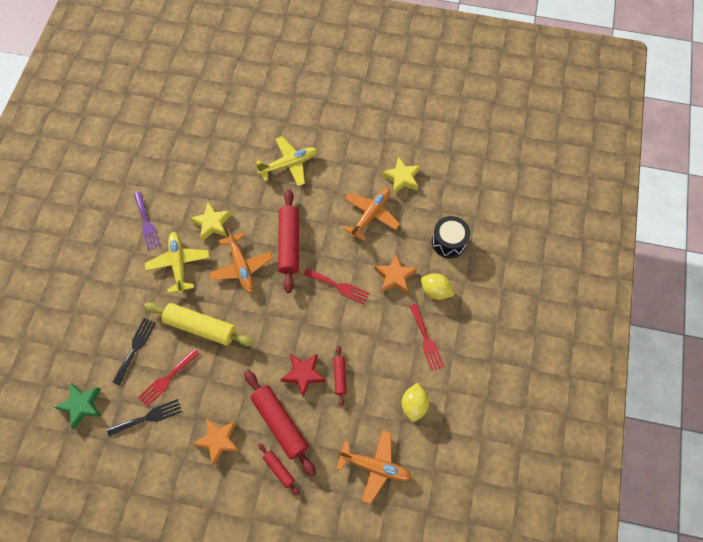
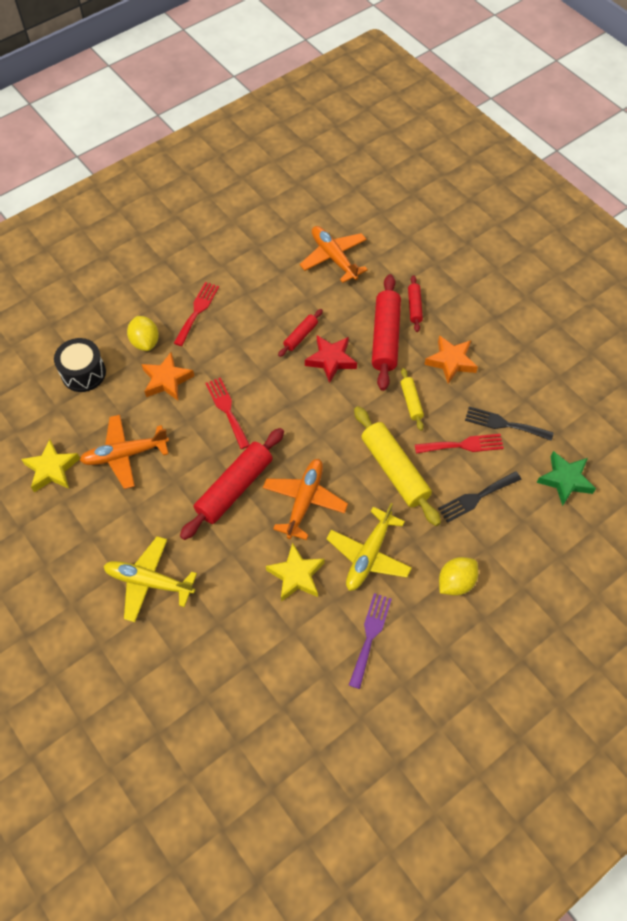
camera: 140 degrees left, 5 degrees down
(224, 385) = (411, 402): none -> yellow rolling pin
(414, 405) = (260, 274): yellow lemon -> yellow lemon (455, 582)

